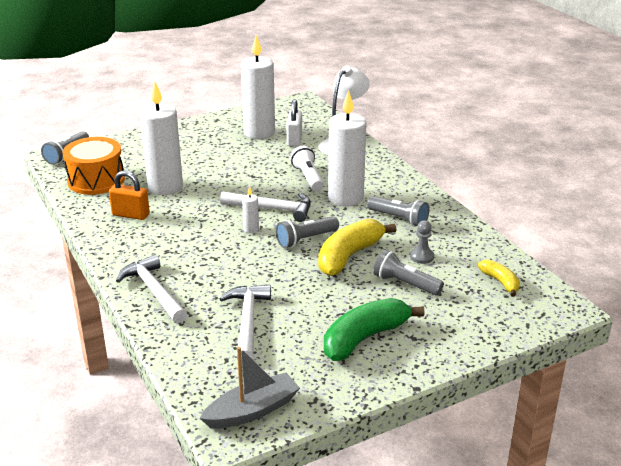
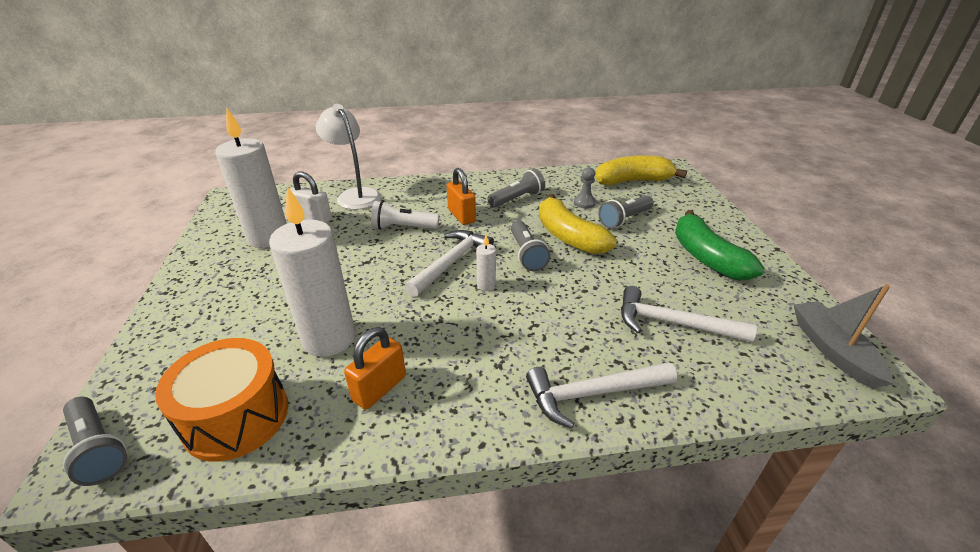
camera: 70 degrees left, 5 degrees up
(345, 198) = (461, 216): white candle -> orange padlock
(500, 282) = (632, 181): yellow banana -> yellow banana, size x1.85

